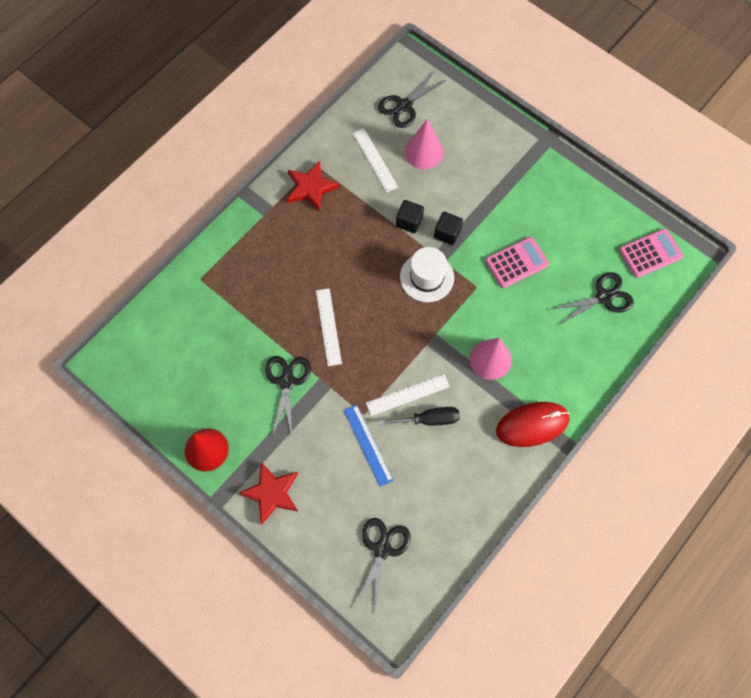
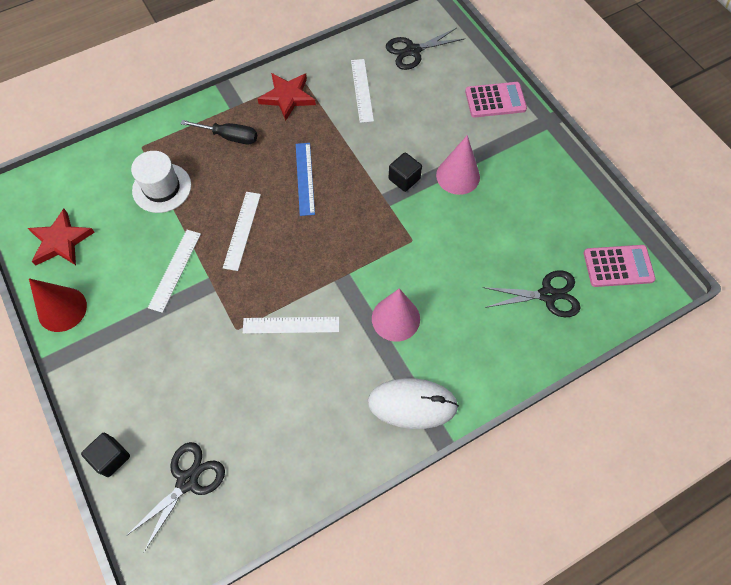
camera: 20 degrees right, 5 degrees down
(272, 493) = (103, 377): red star -> red star (61, 241)
(287, 381) = (175, 270): black scissors -> white ruler
(367, 445) = (225, 362): blue ruler -> blue ruler (304, 178)
(409, 222) = (370, 156): black cube -> black cube (111, 457)
(424, 152) = (414, 97): pink cone -> pink cone (458, 176)
(427, 277) = (364, 214): white hat -> white hat (162, 188)
(429, 419) = (302, 359): black screwdriver -> black screwdriver (230, 137)
(516, 262) = (465, 230): pink calculator -> pink calculator (495, 100)
(532, 425) = (412, 404): red mouse -> white mouse

